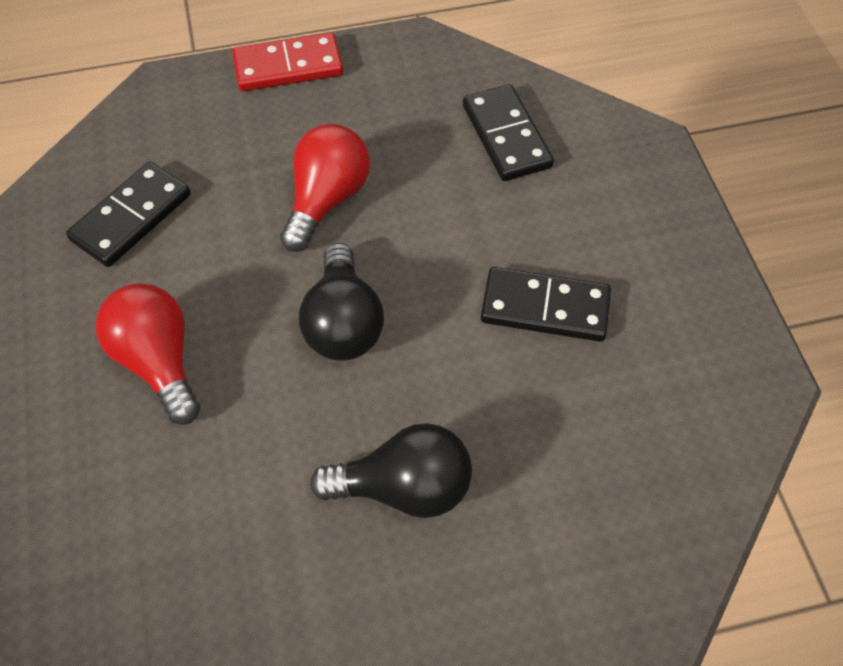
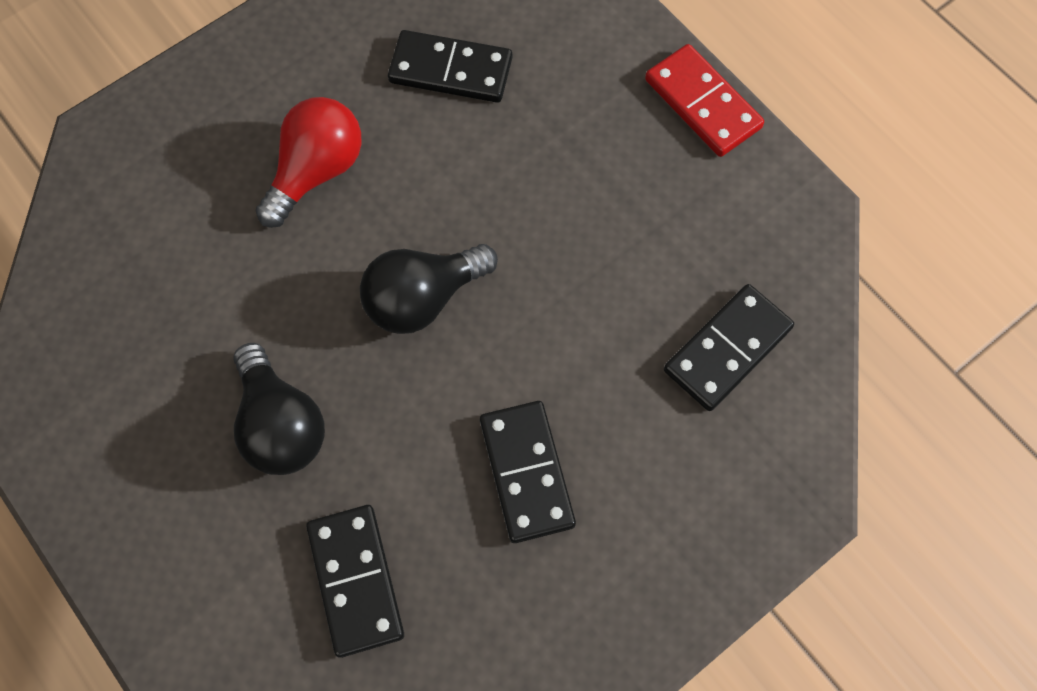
camera: 65 degrees right, 10 degrees up
(327, 200) = (554, 219): red light bulb -> none
(586, 477) = (356, 580): none -> black domino

